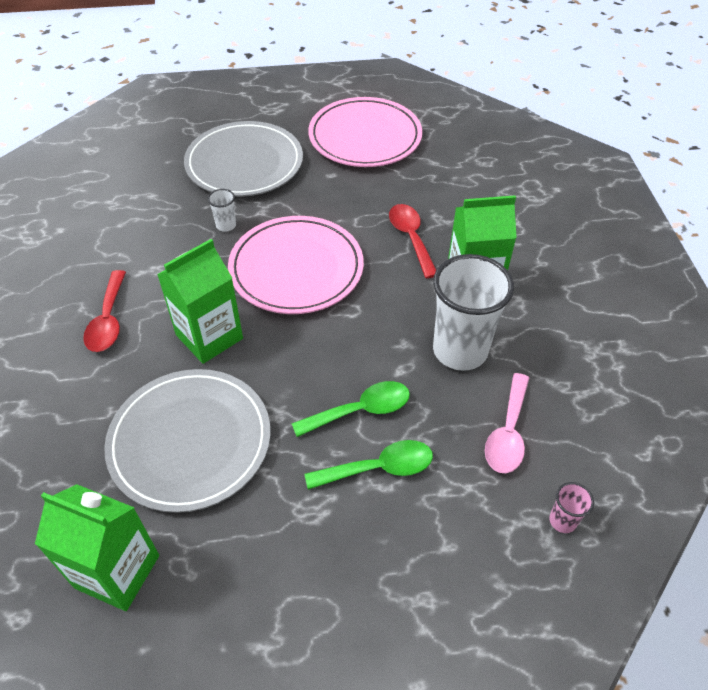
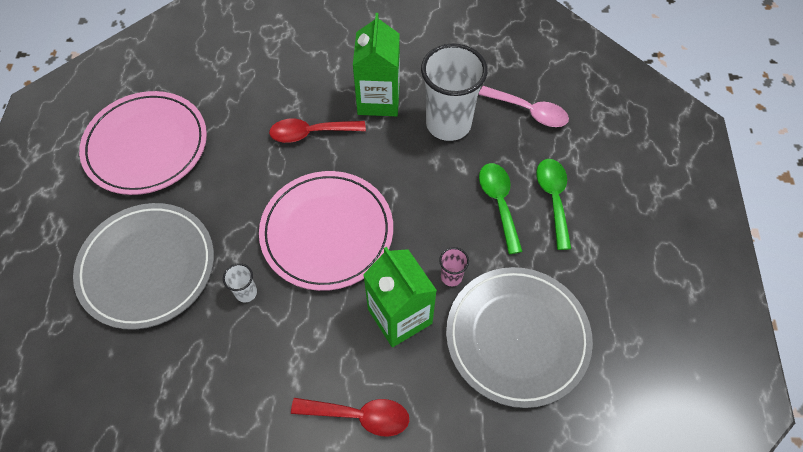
camera: 80 degrees left, 10 degrees up
(117, 571) = (636, 397): green carton -> none
(562, 521) = (601, 98): pink cup -> pink cup (451, 277)

